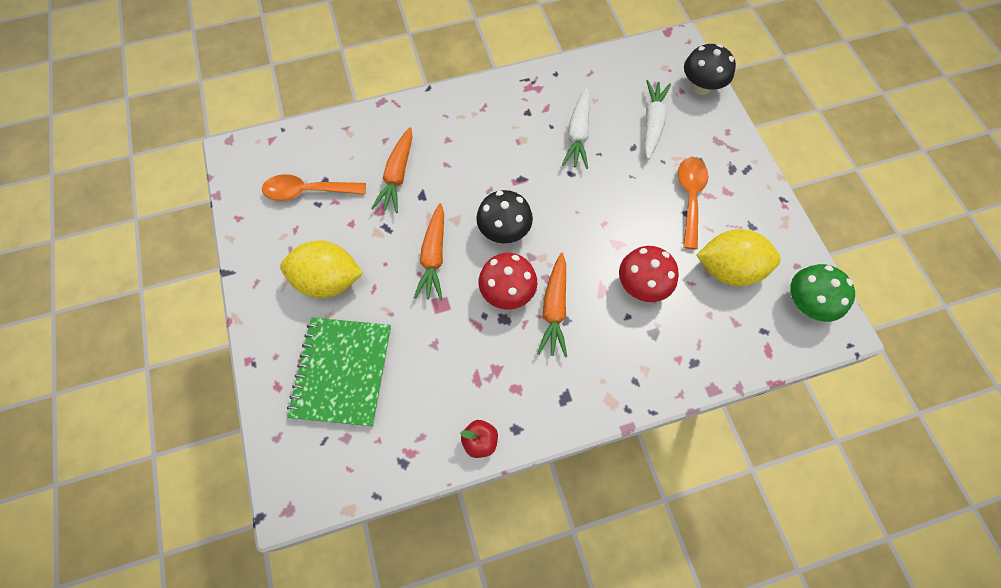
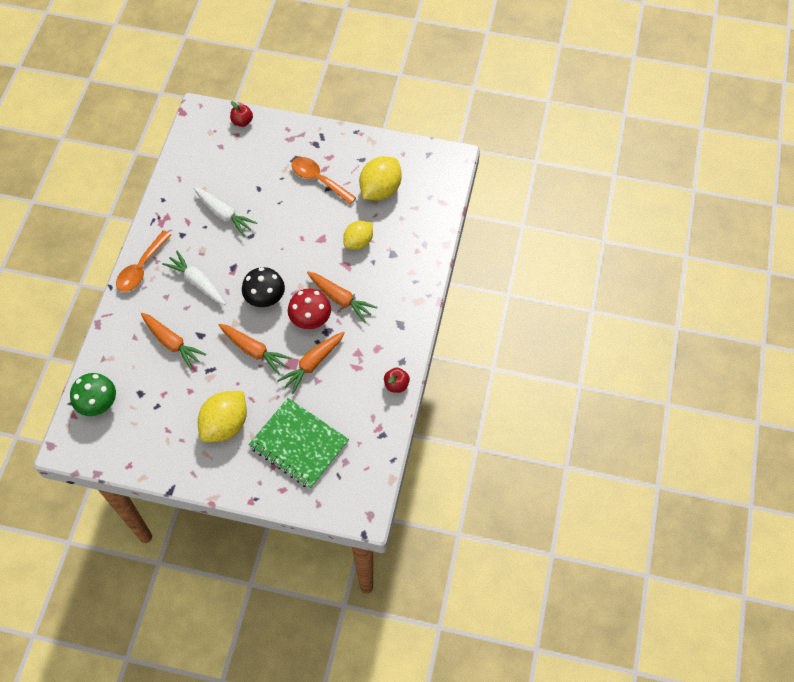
camera: 60 degrees left, 5 degrees down
(307, 191) = (141, 408): orange spoon -> orange spoon (141, 268)
(453, 327) = (313, 364): none -> orange carrot
(641, 286) = (358, 242): red mushroom -> yellow lemon
(652, 123) = (249, 166): white carrot -> white carrot (197, 282)
(701, 87) = (242, 122): black mushroom -> red apple
(806, 304) = (428, 165): green mushroom -> green mushroom (98, 404)

